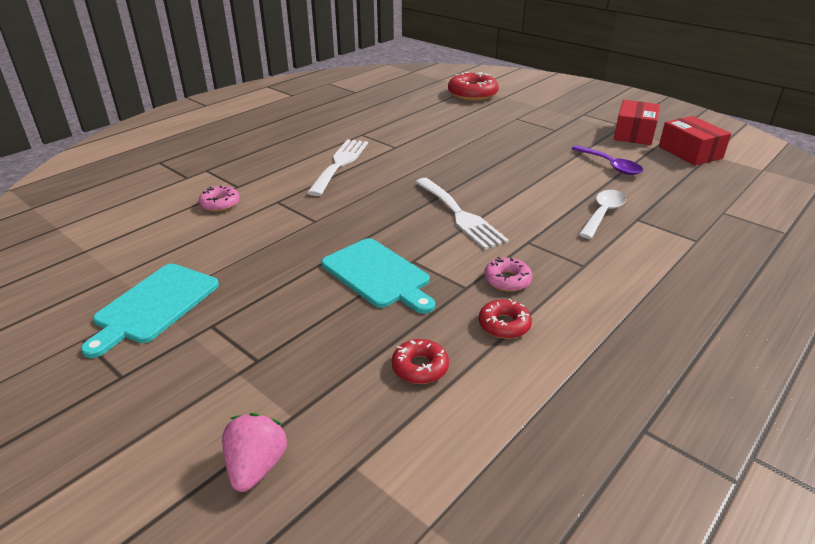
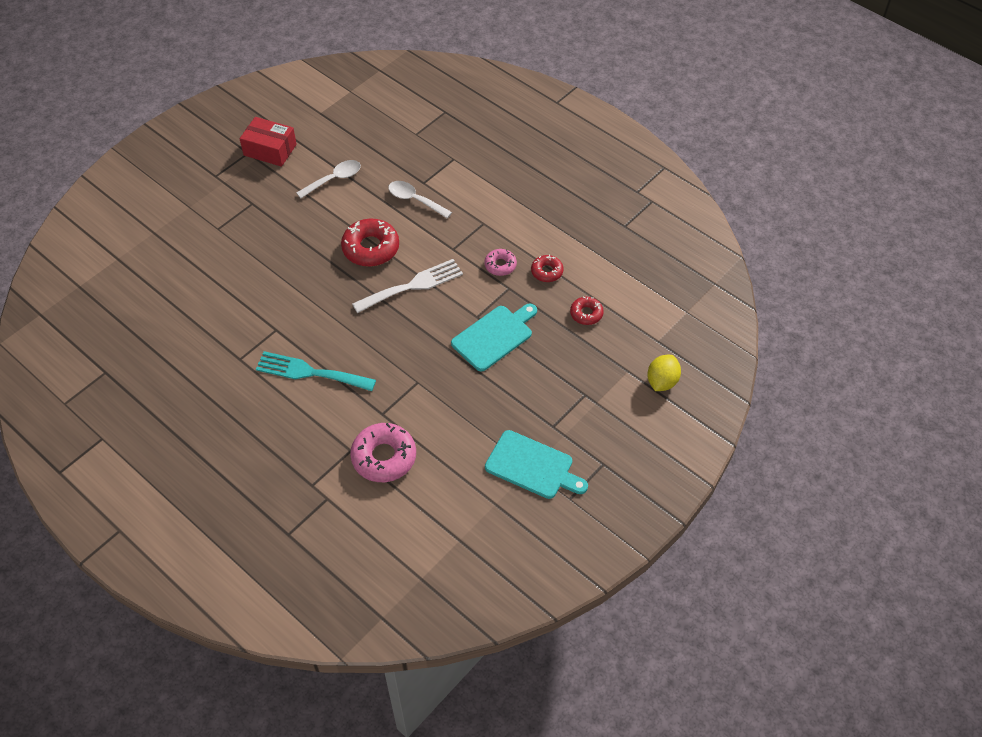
camera: 90 degrees left, 20 degrees up
(220, 204) = (384, 457): pink donut -> pink donut, size x1.81
(256, 466) = (662, 382): pink strawberry -> yellow lemon
(340, 164) = (310, 372): white fork -> turquoise fork
(472, 94) = (139, 259): red donut -> red donut (371, 248)
(610, 166) = (334, 179): purple spoon -> white spoon
(690, 152) = (314, 124): red box -> none

